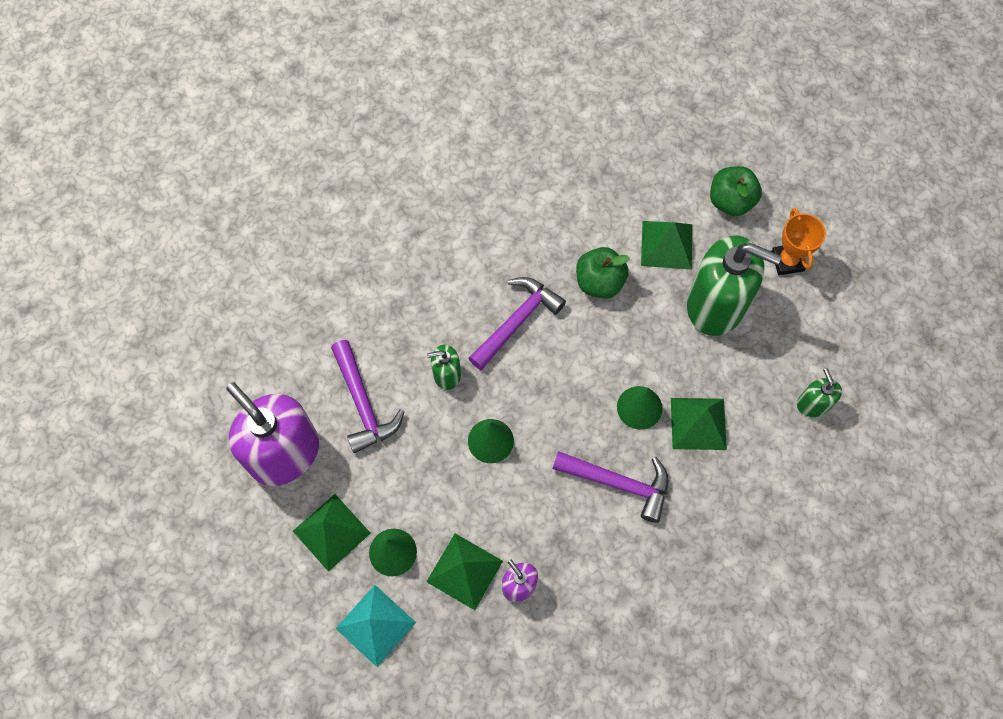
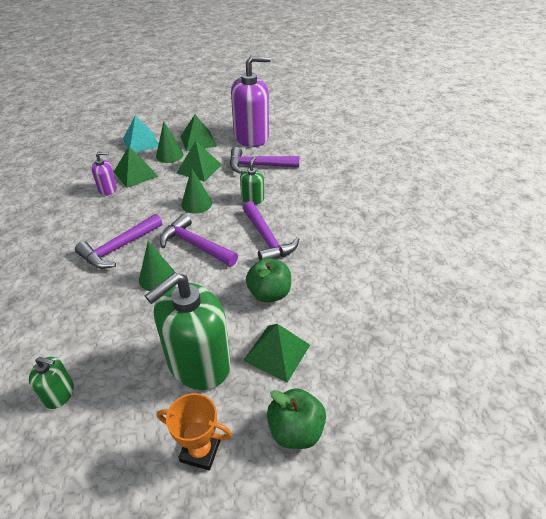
camera: 115 degrees right, 25 degrees down
(568, 397) = (195, 245): none -> purple hammer
(698, 423) = (117, 306): green pyramid -> green pyramid (199, 168)

